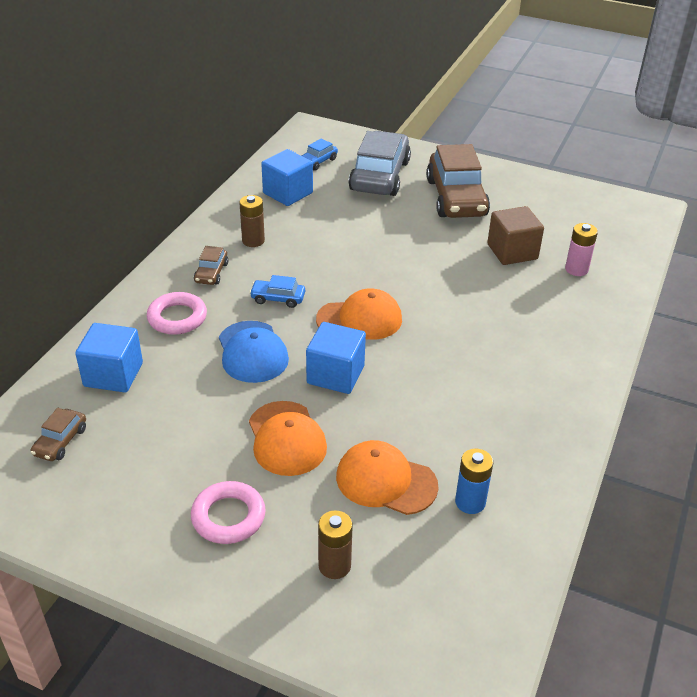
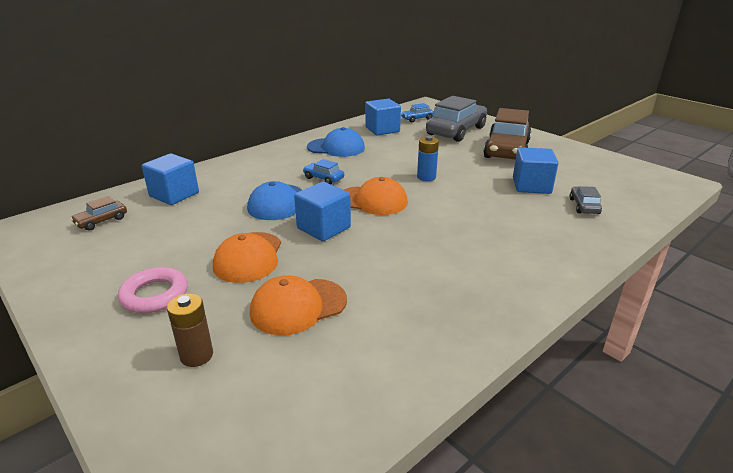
camera: 25 degrees right, 10 degrees down
(177, 318) = (246, 175): pink ring -> none
(211, 273) = (292, 158): brown car -> none
(253, 241) = (336, 147): brown battery -> blue cap
(386, 481) = (298, 306): orange cap -> orange cap turned 75 degrees counterclockwise
(470, 502) = (358, 344): blue battery -> blue battery (426, 177)
(512, 252) = (531, 186): brown cube -> blue cube
(576, 269) = (584, 206): pink battery -> grey car

